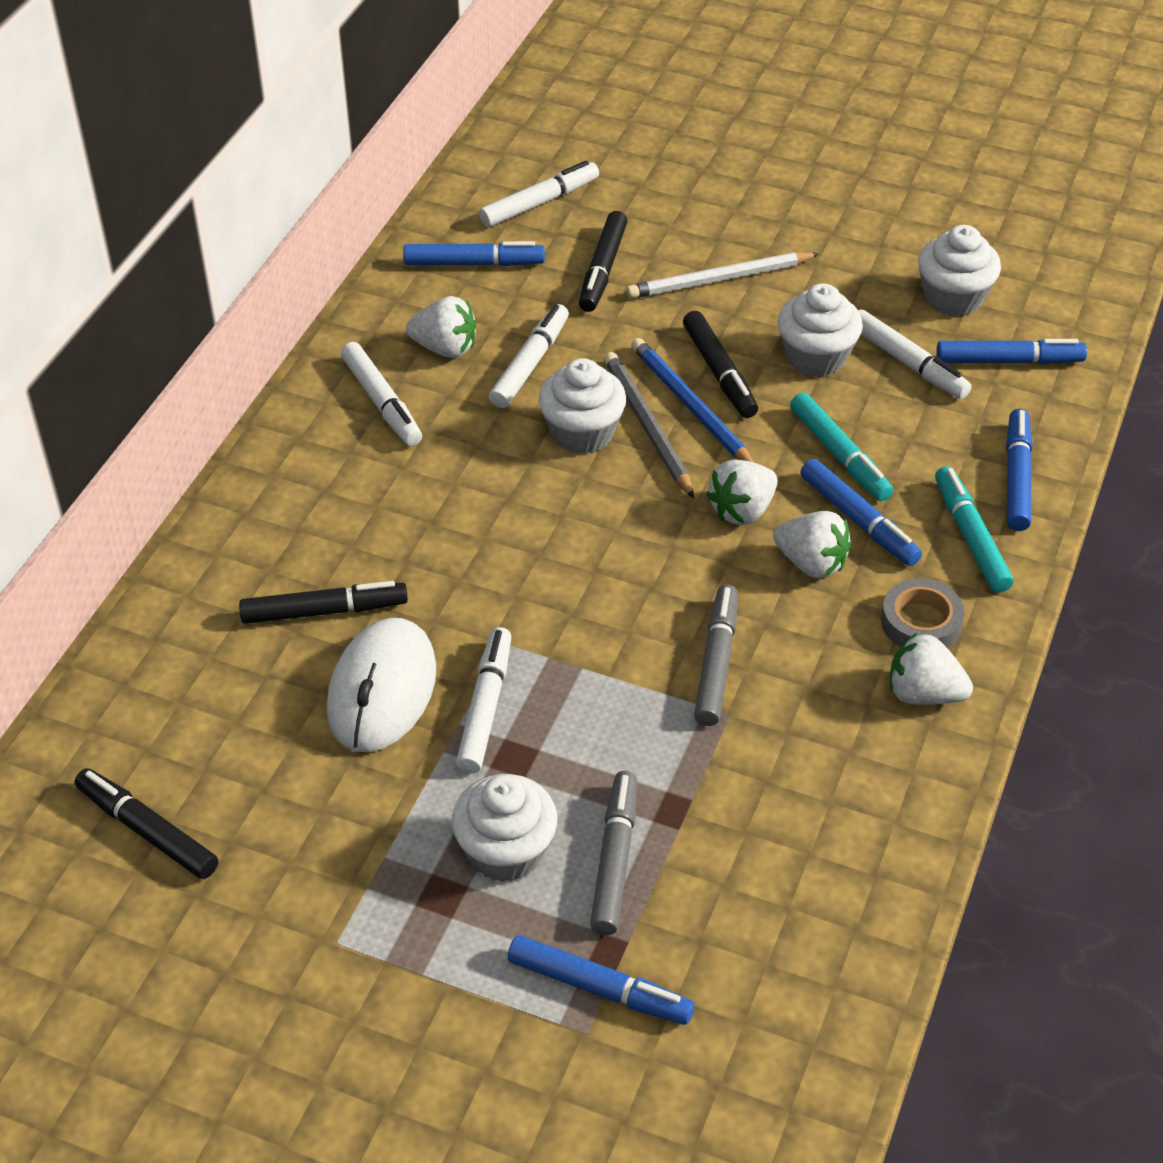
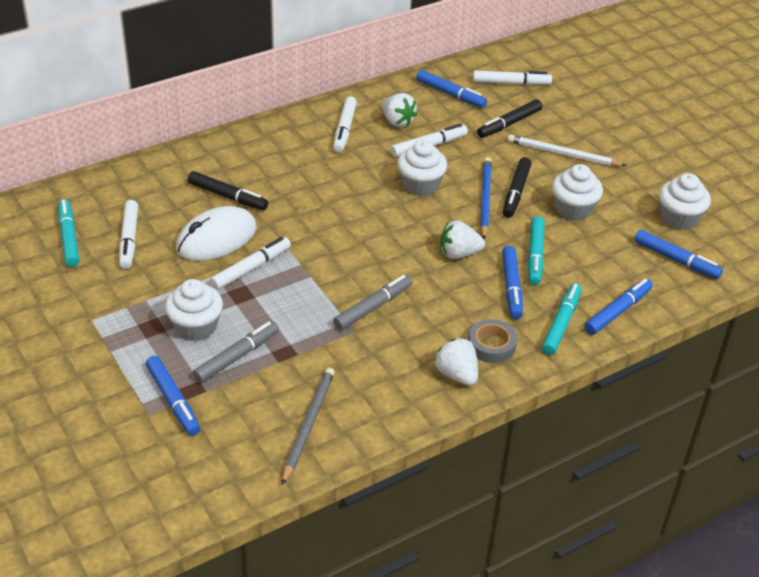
camera: 35 degrees right, 5 degrees down
(147, 831) = (69, 238): black marker -> turquoise marker
(647, 426) = (454, 197): grey pencil -> grey pencil (308, 425)
(811, 563) = (466, 292): white strawberry -> none
(908, 363) = (619, 234): white marker -> white marker (129, 239)

